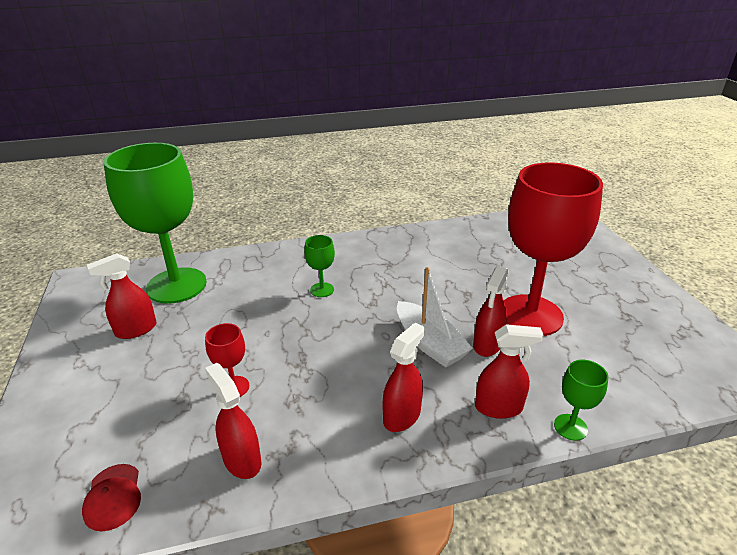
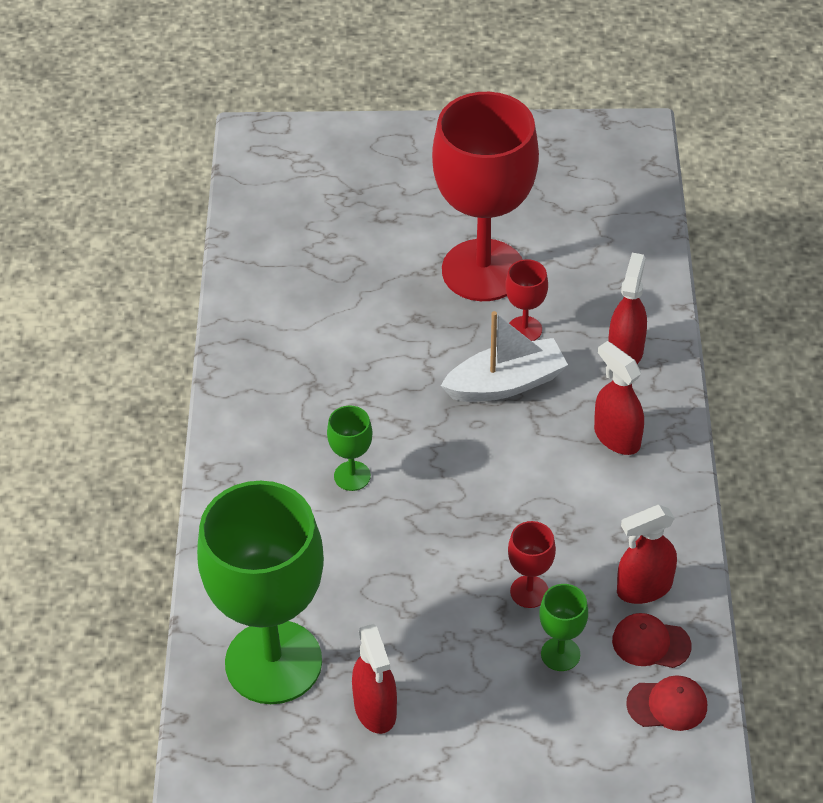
camera: 75 degrees left, 15 degrees up
(182, 474) = (651, 643): none -> red cap
(487, 344) = (524, 329): red spray bottle -> red goblet
(570, 427) = (665, 305): green goblet -> green goblet (560, 654)

